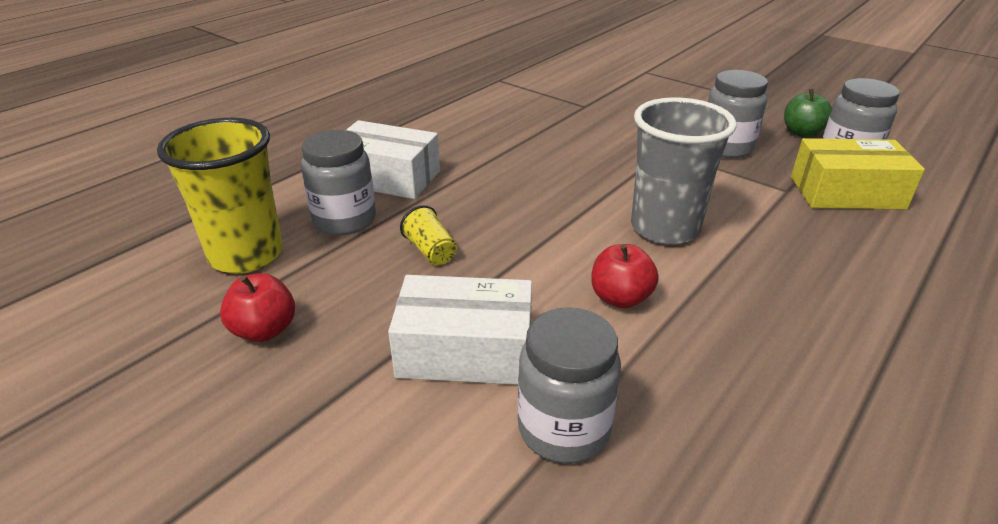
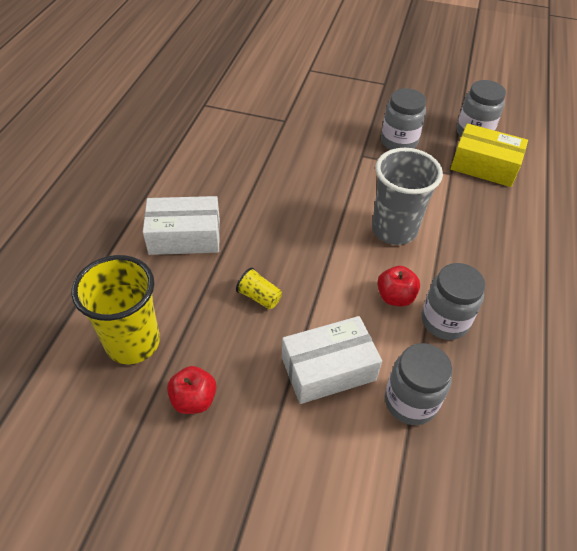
camera: 25 degrees left, 15 degrees up
(344, 220) = (181, 288): grey jar -> grey jar (444, 321)
(802, 133) = (439, 114): green apple -> none
(846, 192) = (484, 166): yellow box -> yellow box turned 45 degrees clockwise

